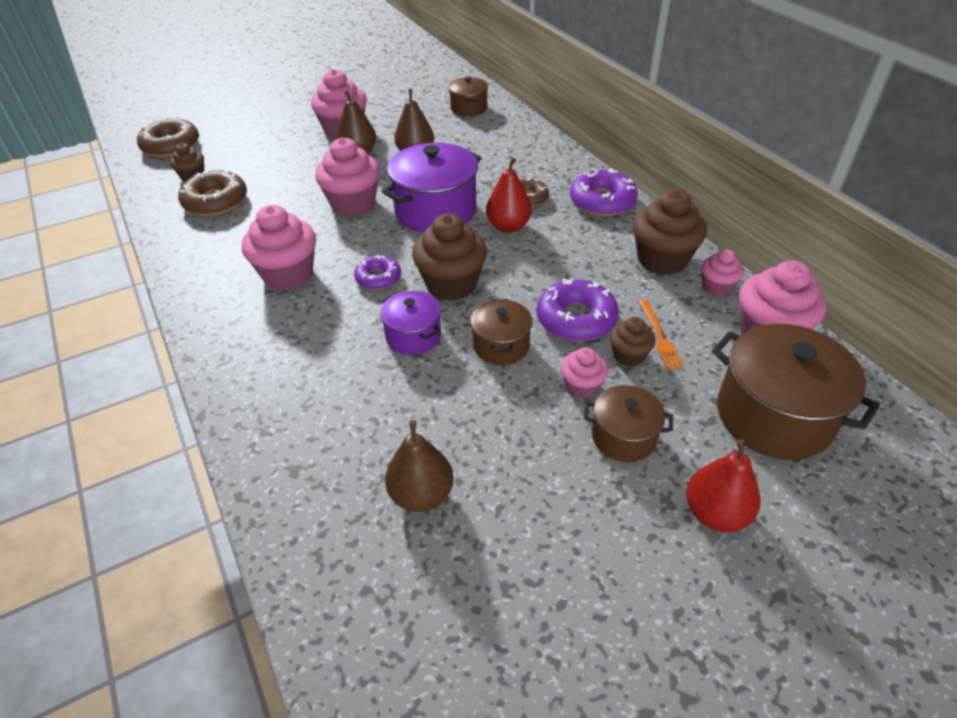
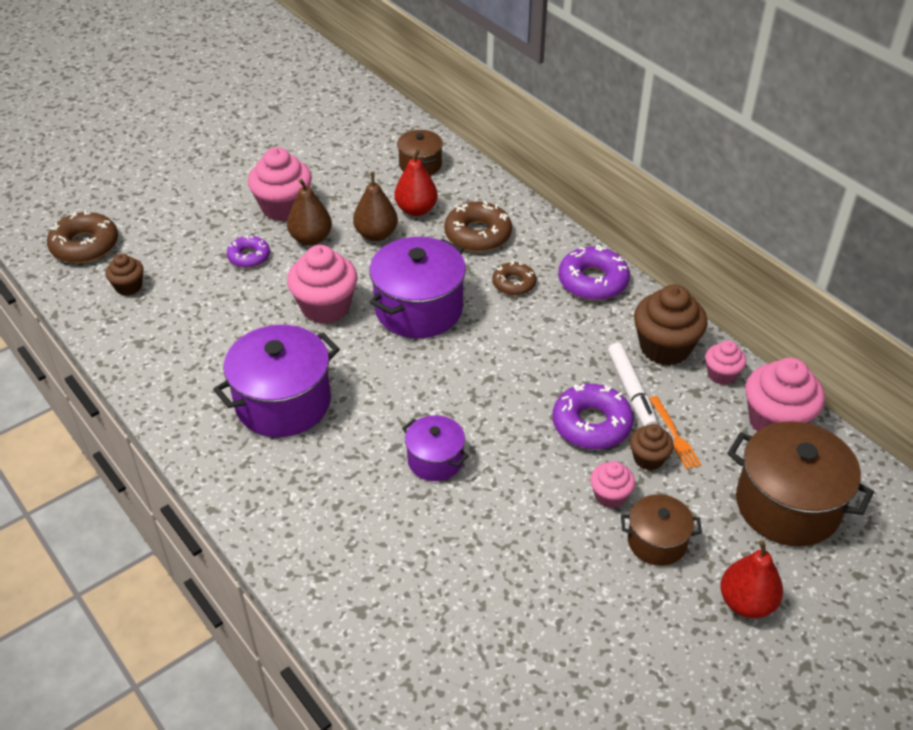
camera: 10 degrees left, 0 degrees up
(215, 201) = (168, 318): brown donut -> brown donut (478, 234)
(288, 274) = (283, 402): pink cupcake -> purple pot
(378, 278) = (380, 397): purple donut -> purple donut (249, 256)
(421, 495) = (486, 619): brown pear -> none
(451, 284) = (458, 397): brown cupcake -> none
(501, 345) = (524, 461): brown pot -> none
(508, 226) = (501, 322): red pear -> red pear (416, 210)
(622, 294) = (631, 391): none -> white marker

